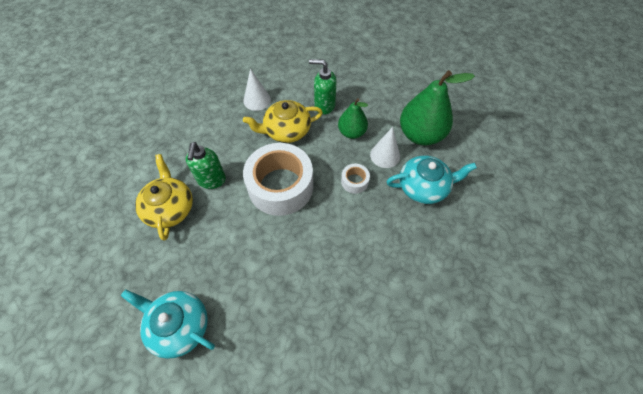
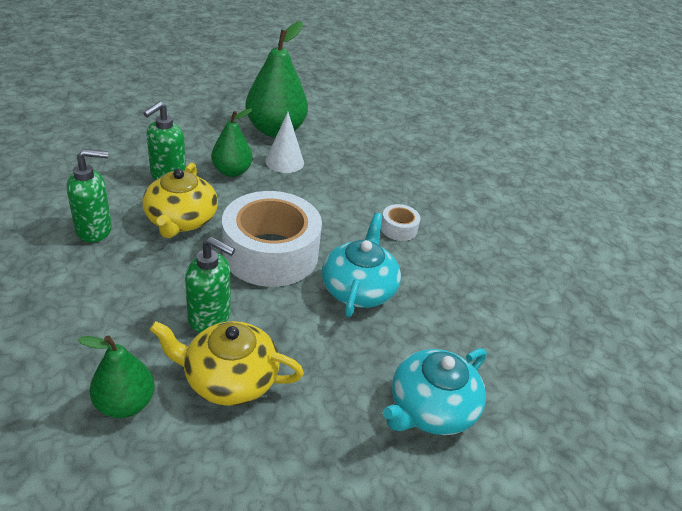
camera: 75 degrees left, 20 degrees down
(141, 172) = (125, 404): none -> green pear
(257, 100) = (95, 230): white cone -> green soap dispenser
(354, 181) = (305, 194): white tape -> white tape (398, 228)
(423, 187) = (343, 154): turquoise teapot -> turquoise teapot (359, 289)

